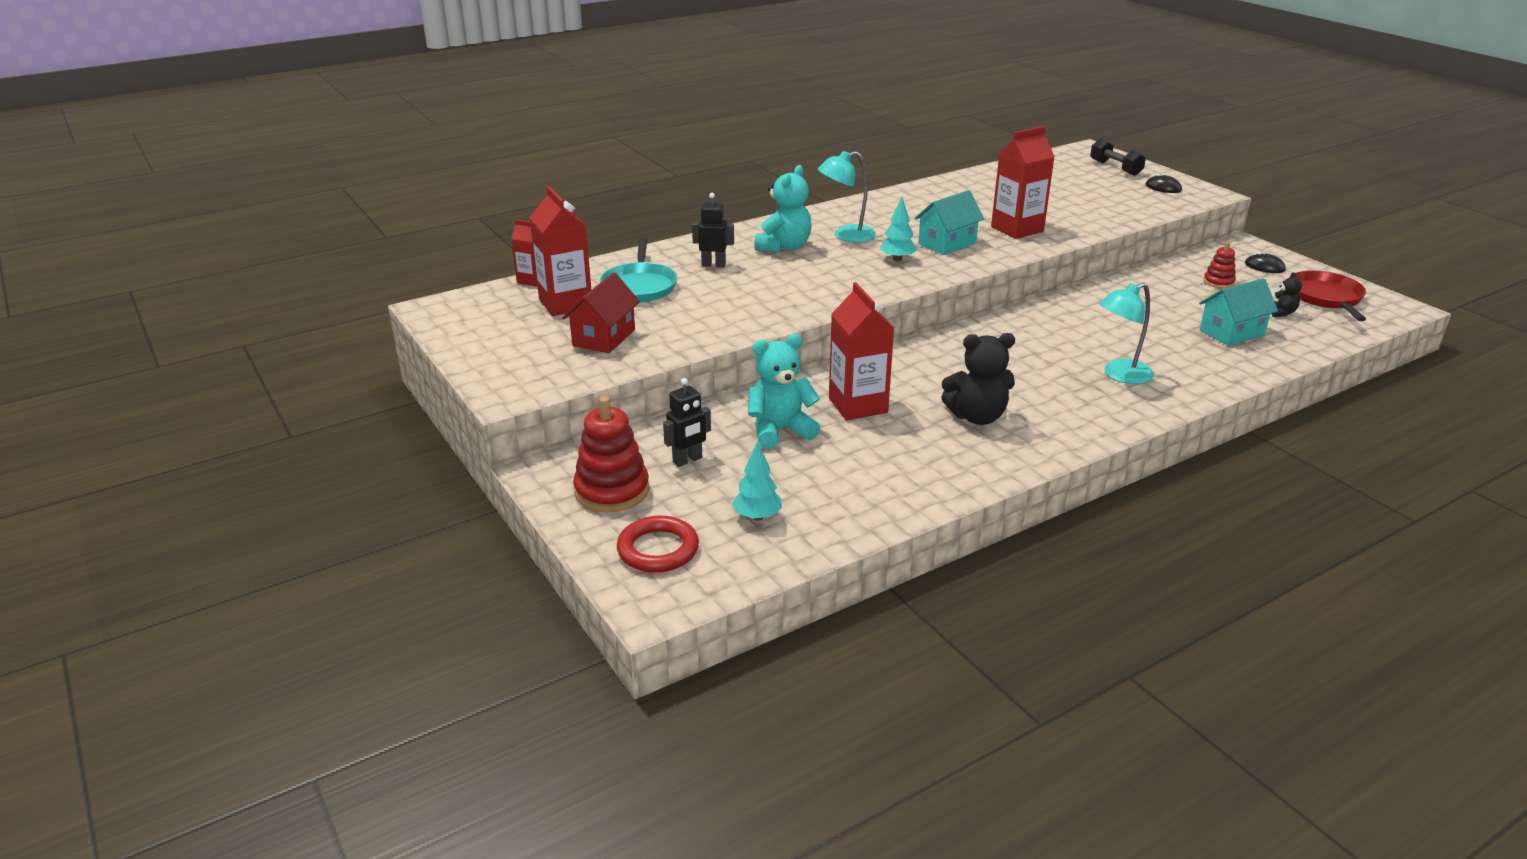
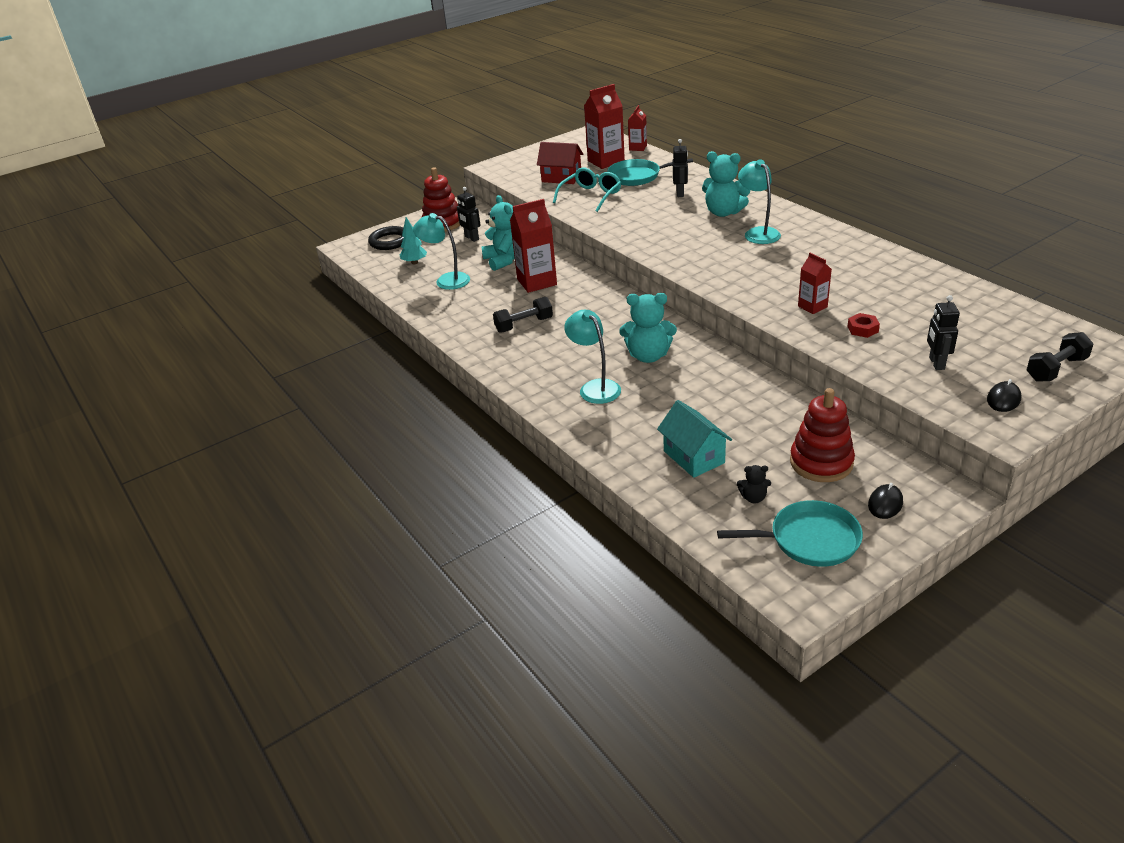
camera: 90 degrees right, 5 degrees up
(658, 549) = (390, 241): red ring -> black ring
(688, 319) = (590, 196): none -> turquoise glasses
(831, 482) = (446, 280): none -> turquoise lamp
(897, 259) = (716, 256): turquoise tree -> none
(947, 243) = (760, 274): turquoise house -> none
(977, 417) = (524, 325): black teddy bear -> black dumbbell
(1017, 229) = (812, 306): red carton -> red carton, size x0.56
(1050, 342) = (648, 356): none -> turquoise teddy bear
(1059, 216) = (862, 329): none -> red nut
(1114, 199) = (936, 363): none -> black robot
(1218, 282) = (821, 462): red stacking toy -> red stacking toy, size x1.84
(1325, 297) = (809, 540): red pan -> turquoise pan

